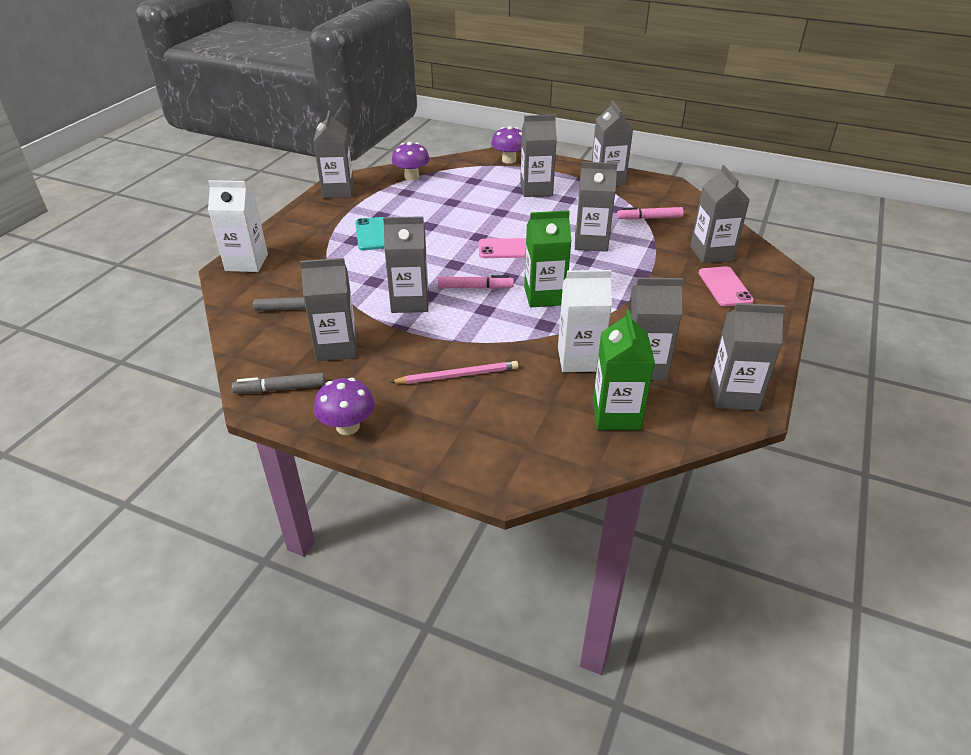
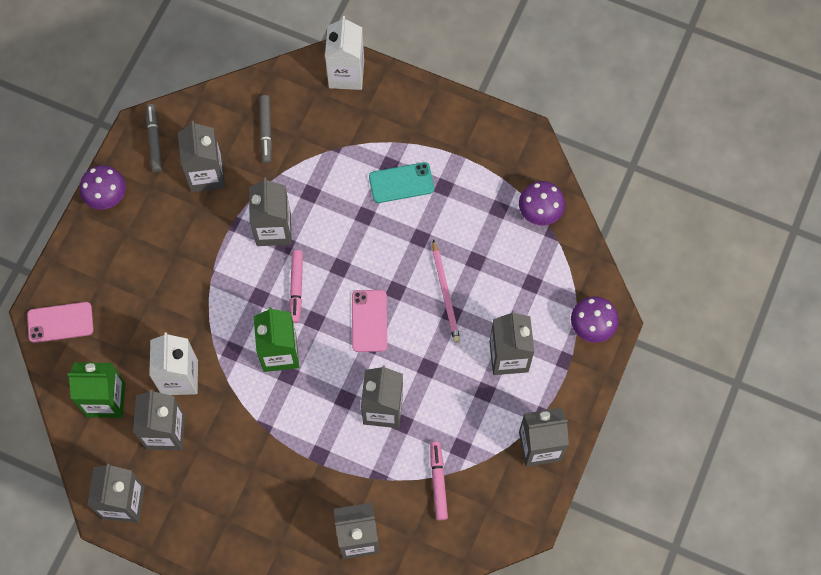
camera: 90 degrees right, 30 degrees up
(338, 191) = (501, 135): grey carton -> none
(458, 375) = (163, 275): pink pencil -> pink pencil (445, 293)
(725, 287) = (291, 536): pink phone -> pink phone (60, 322)

